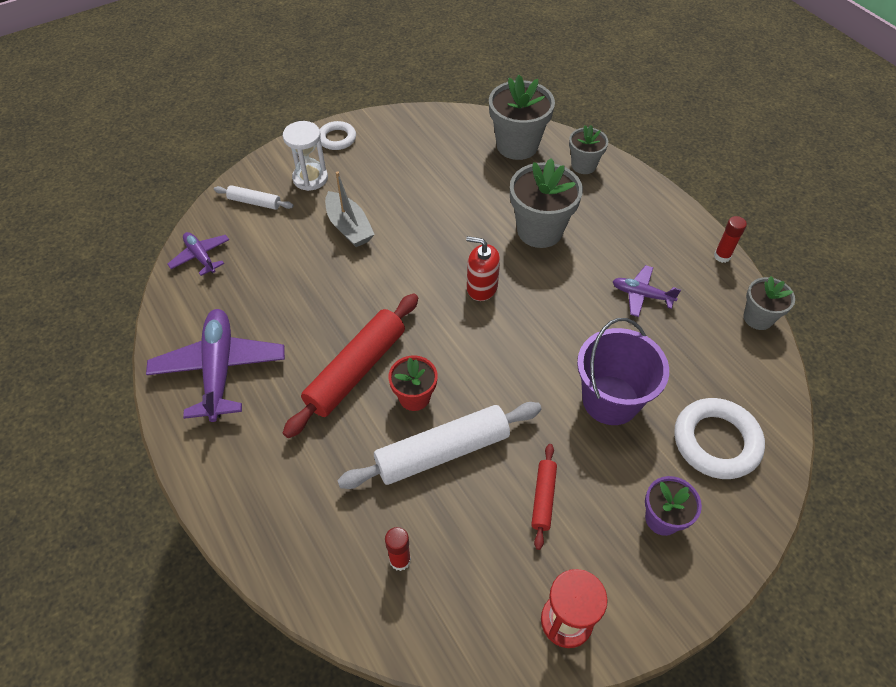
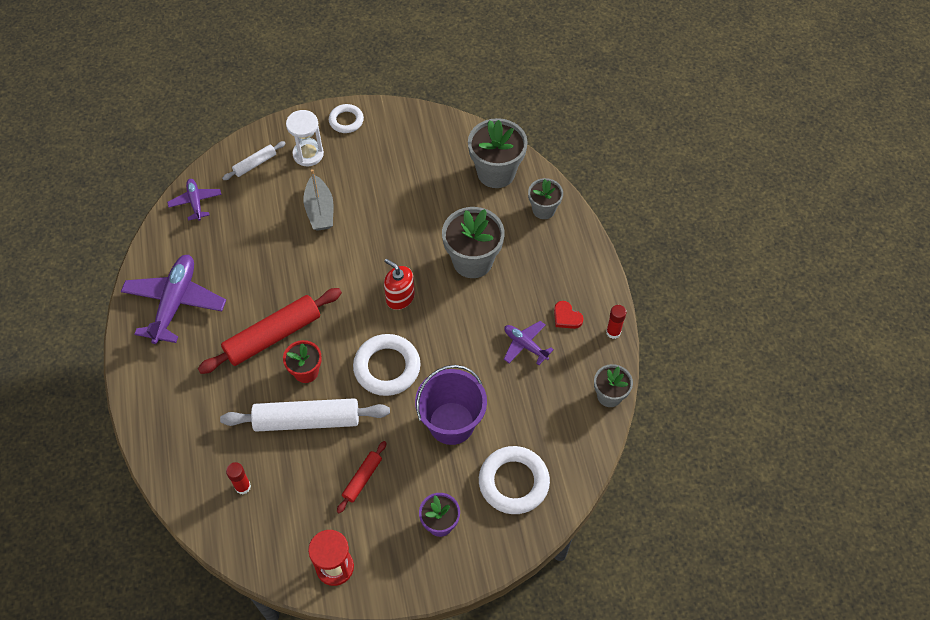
camera: 20 degrees right, 5 degrees up
(254, 202) = (255, 164): white rolling pin -> white rolling pin turned 75 degrees counterclockwise
(506, 363) = (387, 367): none -> white ring
(667, 256) = (566, 317): none -> red heart

